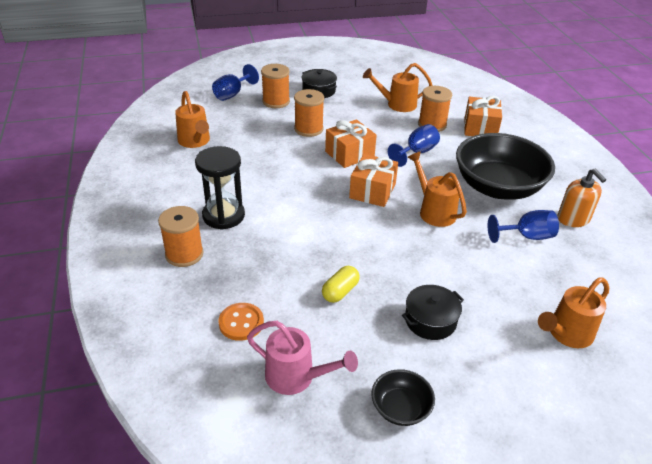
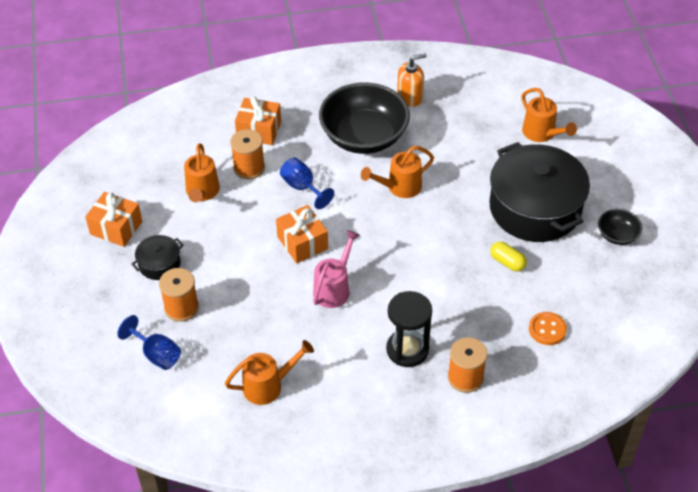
camera: 85 degrees left, 10 degrees up
(296, 377) = (598, 293): pink watering can -> pink watering can (334, 288)
(308, 129) = (249, 276): orange spool -> none
(372, 191) = (368, 229): orange gift -> orange gift (116, 228)
(430, 320) = (535, 208): black pot -> black pot, size x2.26
(526, 236) = (434, 132): blue goblet -> none

